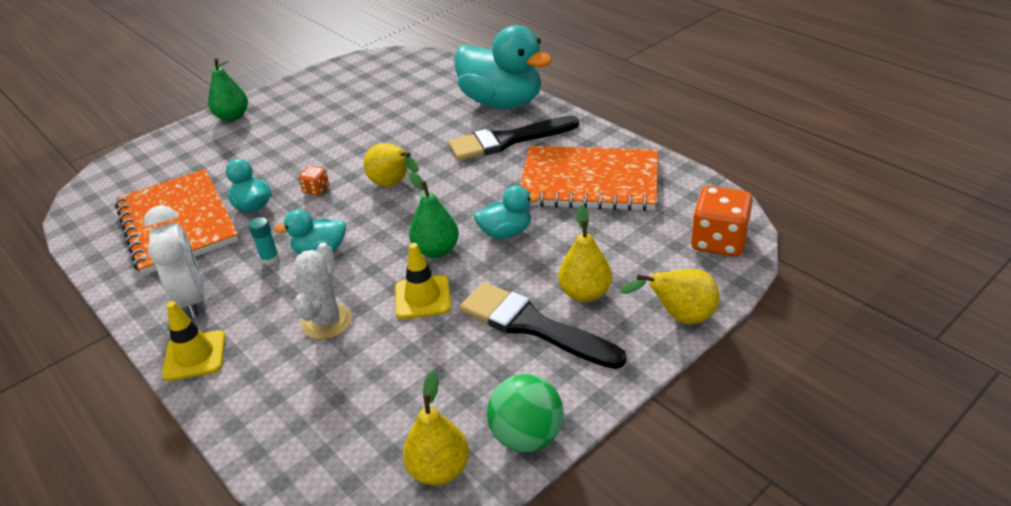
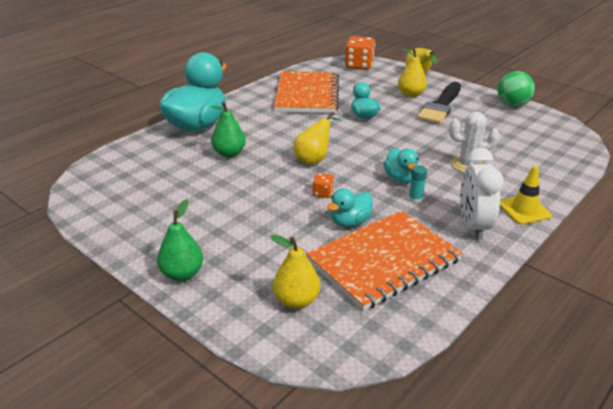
camera: 100 degrees left, 5 degrees down
(192, 299) = (473, 226): white clock -> white clock turned 60 degrees counterclockwise
(422, 297) = (432, 137): yellow traffic cone -> none
(436, 250) = (387, 136): green pear -> green pear (229, 153)
(439, 470) = (545, 122): yellow pear -> yellow pear (296, 300)
(507, 140) = (255, 121): black brush -> none

